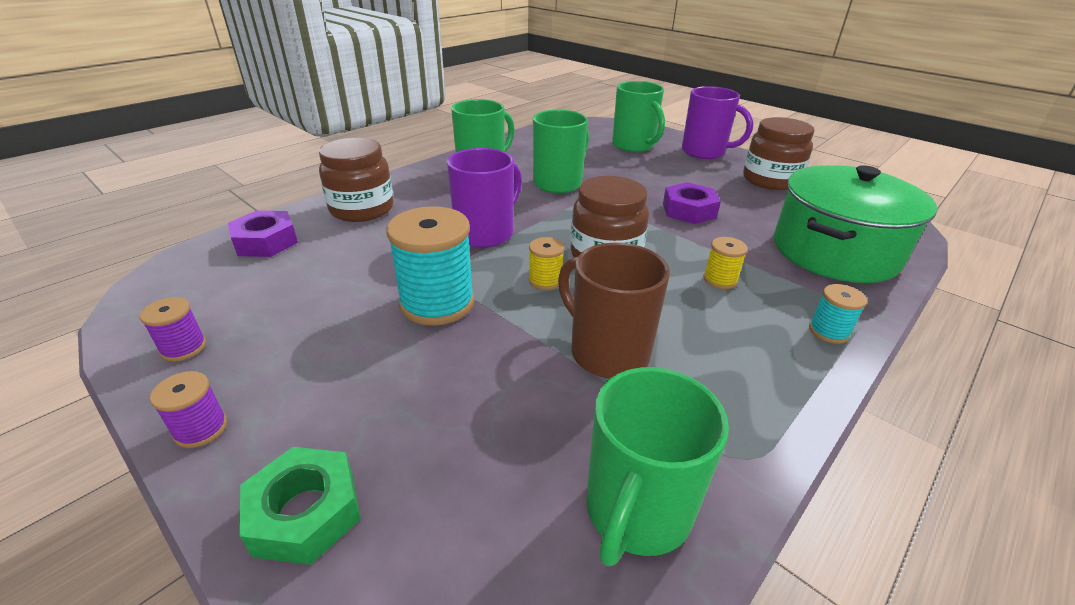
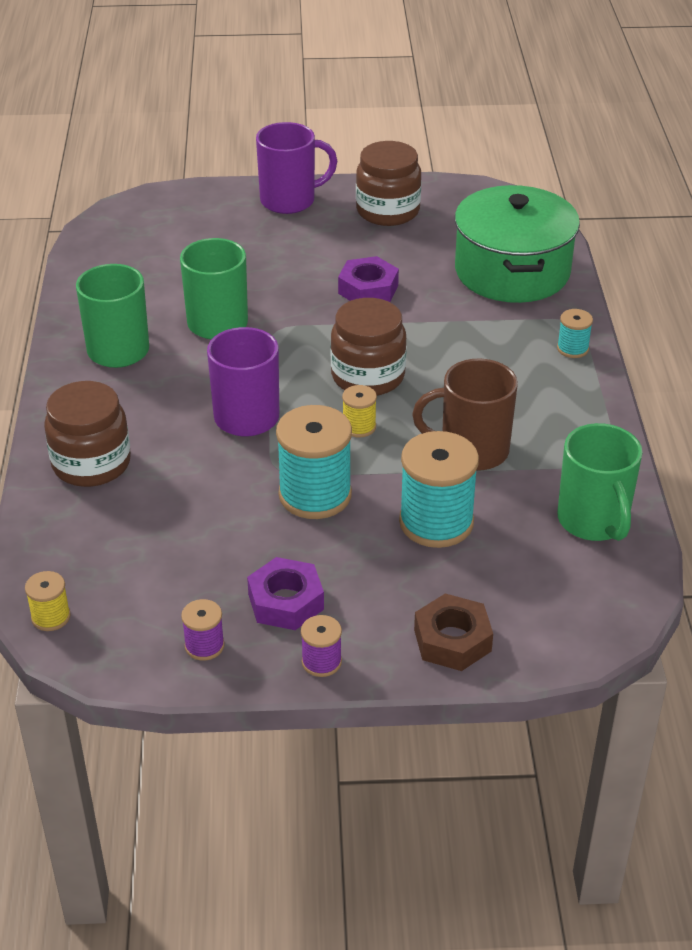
camera: 45 degrees left, 5 degrees up
(266, 241) = (75, 547): purple nut -> purple nut (285, 602)
(305, 512) = (452, 640): green nut -> brown nut
(483, 387) = (436, 522): none -> turquoise spool
(634, 146) = (212, 228): green mug -> none
(720, 279) = (469, 347): yellow spool -> yellow spool (51, 617)

